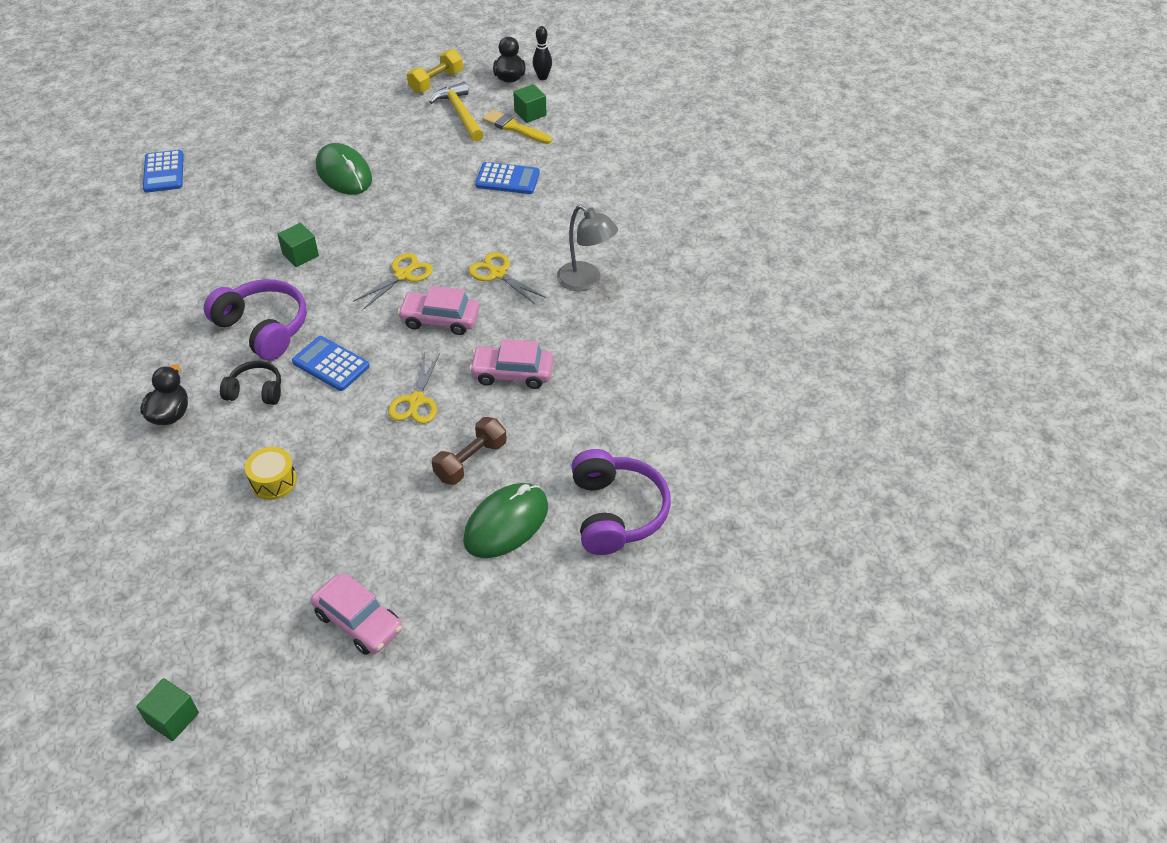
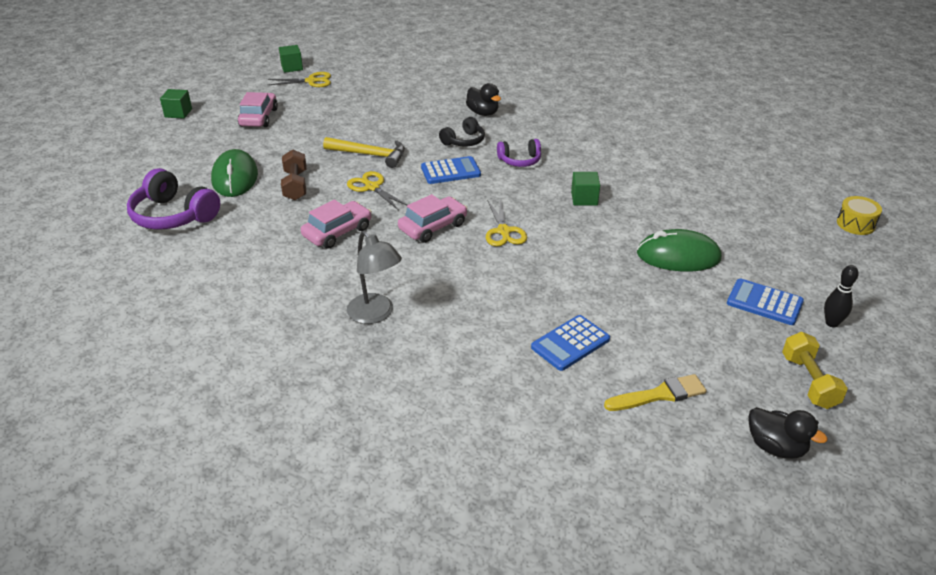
camera: 130 degrees right, 10 degrees down
(164, 172) = (764, 178): blue calculator -> blue calculator (764, 303)
(263, 328) = (520, 160): purple headphones -> purple headphones, size x0.58
(273, 481) = (384, 125): yellow drum -> yellow drum (855, 224)
(358, 621) = (259, 117): pink car -> pink car turned 105 degrees clockwise
(460, 113) = (723, 368): yellow hammer -> yellow hammer (370, 155)
(497, 273) = (447, 274): yellow scissors -> yellow scissors (311, 81)
(530, 113) = (678, 422): green cube -> green cube (178, 113)
(542, 77) = (755, 478): black bowling pin -> black bowling pin (831, 323)
(586, 281) = (375, 314): grey lamp -> grey lamp turned 120 degrees counterclockwise

